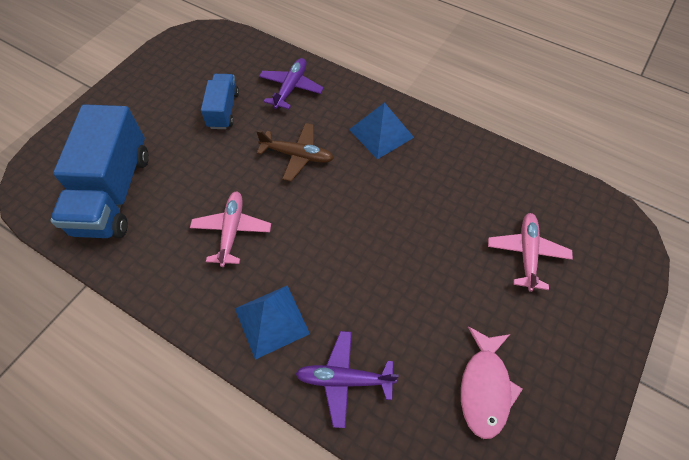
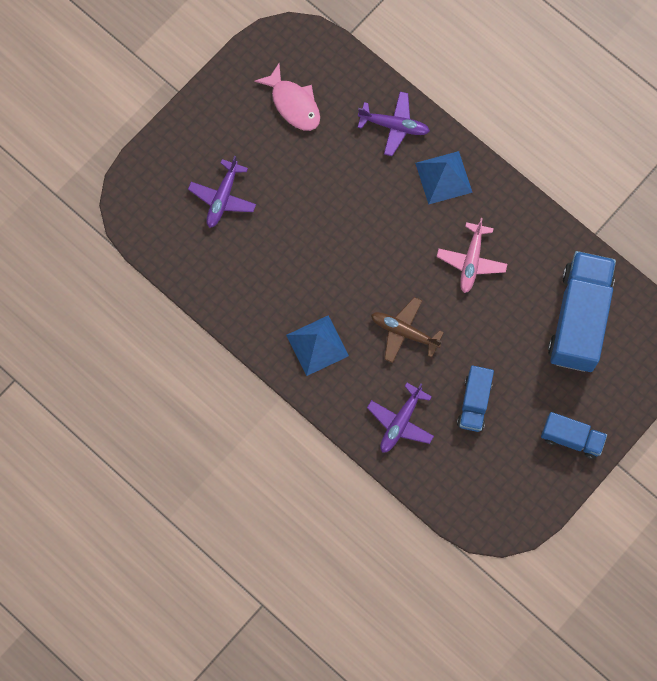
camera: 170 degrees left, 15 degrees up
(132, 97) = (571, 438): none -> blue truck
(485, 388) = (293, 104): pink fish -> pink fish turned 120 degrees clockwise
(527, 253) = (222, 198): pink plane -> purple plane

